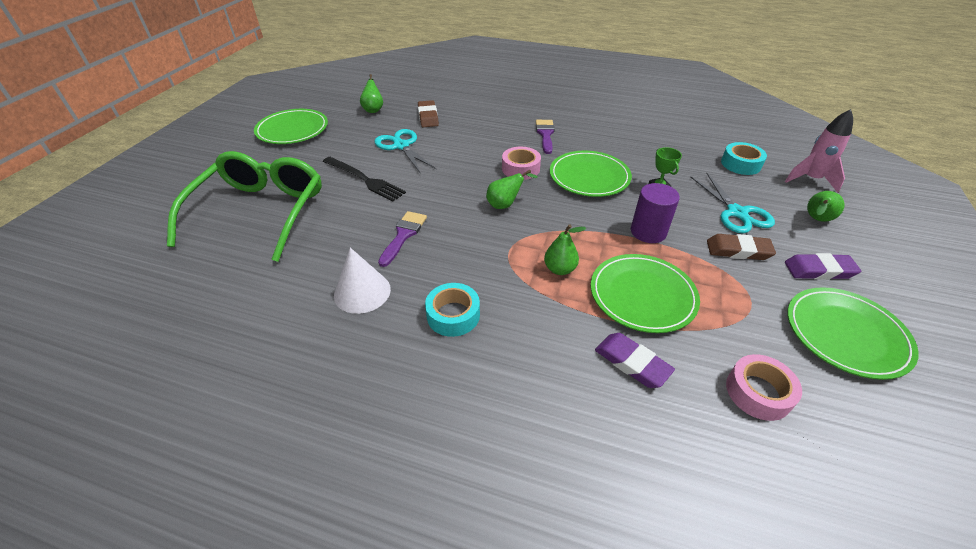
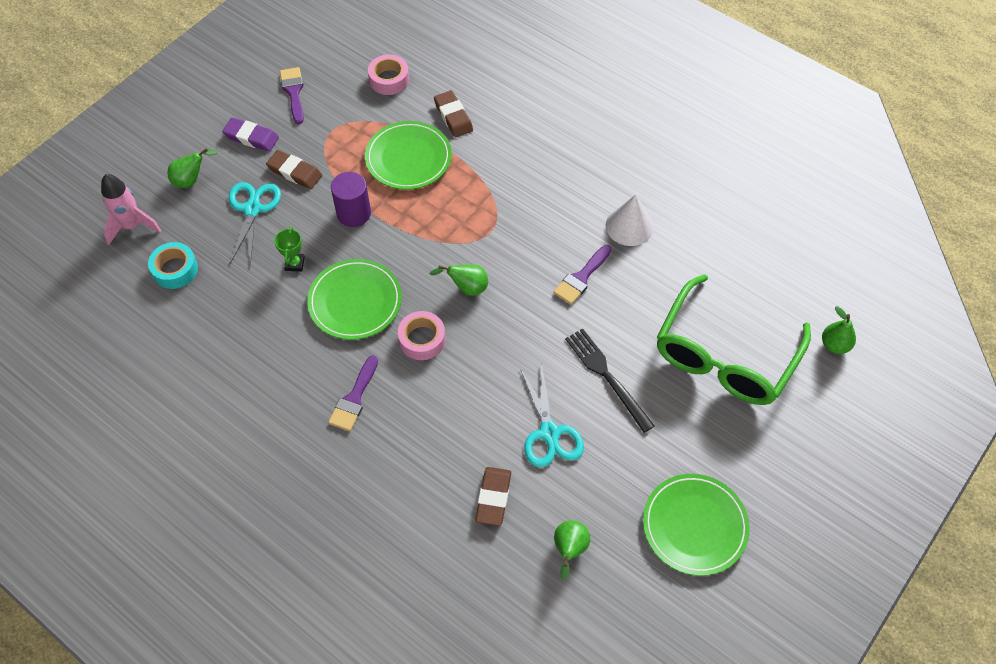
camera: 160 degrees left, 15 degrees up
(453, 315) = (562, 184): turquoise tape -> none
(560, 269) = (457, 199): green pear -> green pear (834, 345)
(632, 363) = (453, 116): purple eraser -> brown eraser
(845, 334) = (293, 92): green plate -> purple brush

